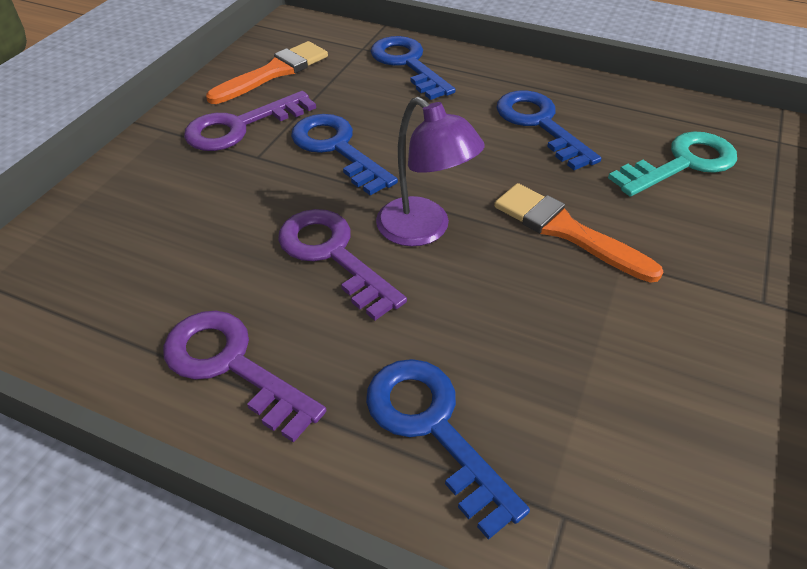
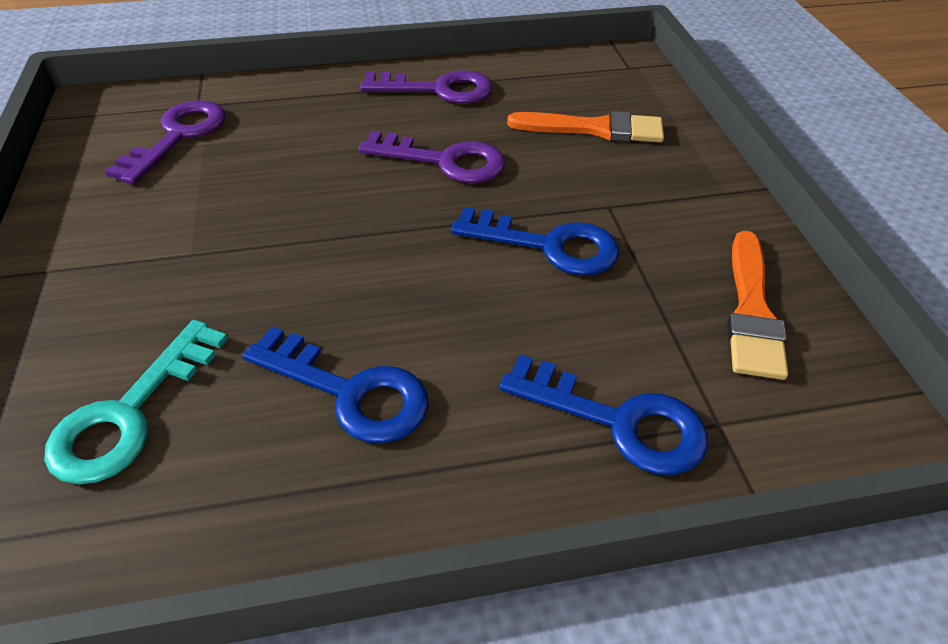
camera: 145 degrees right, 0 degrees up
(240, 126) = (670, 226): purple key -> purple key (178, 136)
(424, 230) = (389, 206): purple lamp -> none
(433, 428) = (292, 108): blue key -> none
(566, 231) = (255, 260): orange brush -> orange brush (594, 129)

